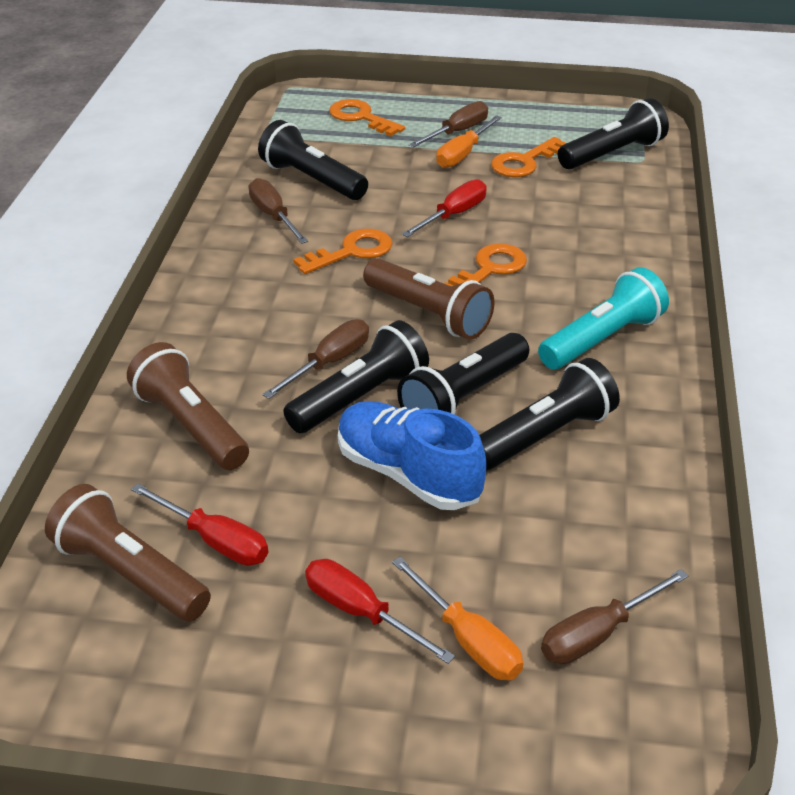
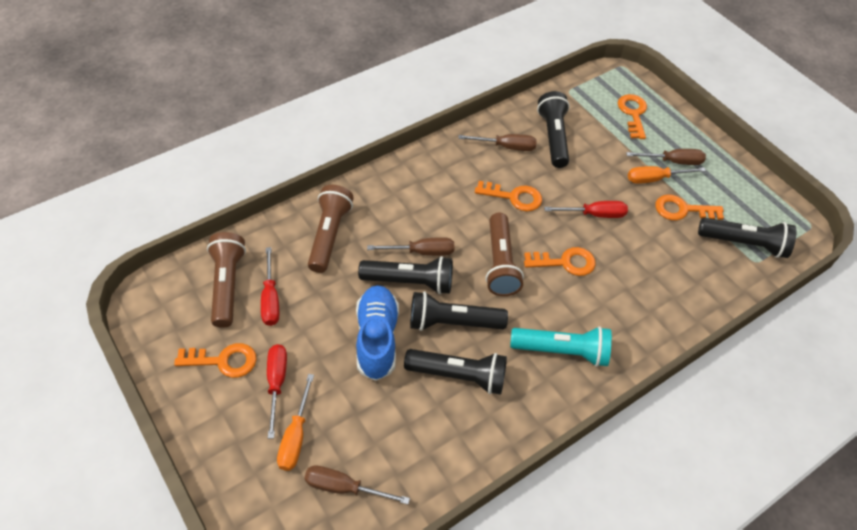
camera: 45 degrees right, 15 degrees up
(254, 651) = (224, 361): none -> orange key
(273, 216) = (506, 147): brown screwdriver -> brown screwdriver turned 75 degrees clockwise

